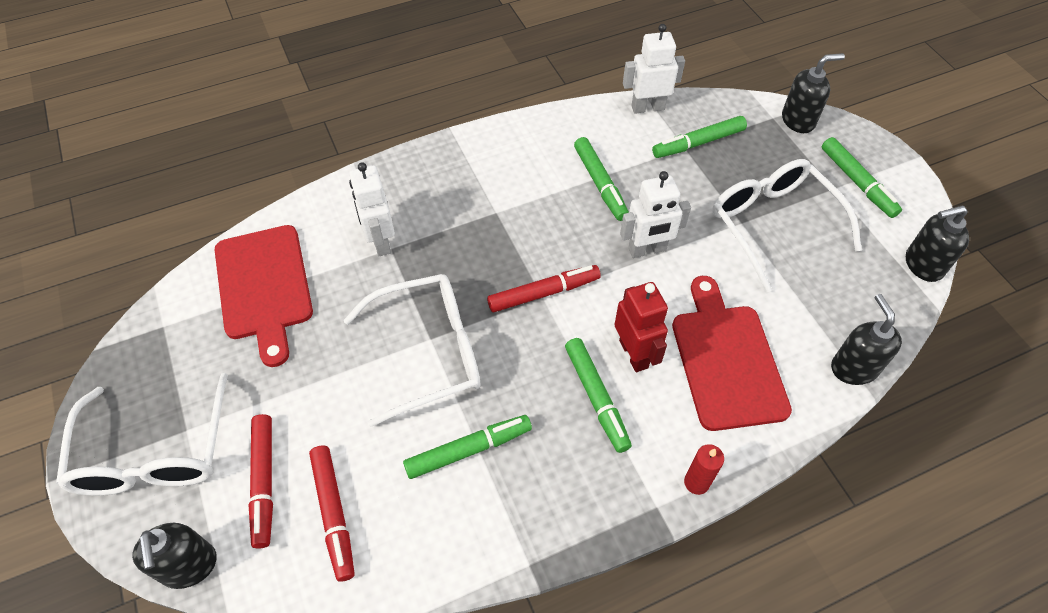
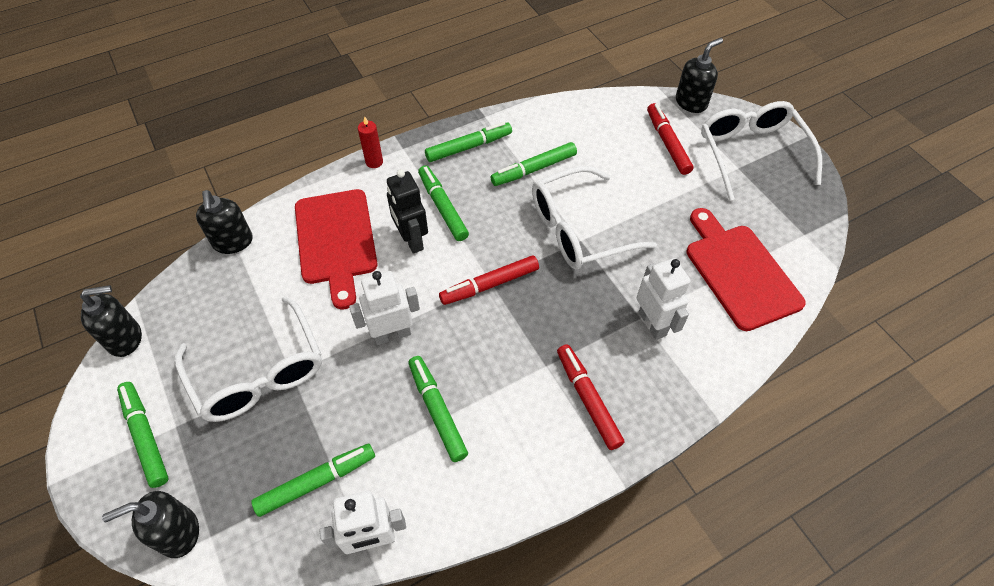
camera: 175 degrees right, 0 degrees up
(189, 566) = (691, 102): black soap dispenser -> black soap dispenser turned 75 degrees clockwise
(334, 514) = (614, 131): red marker -> red marker (588, 399)
(558, 499) = (469, 147): none -> green marker
(634, 354) = (411, 240): red robot -> black robot

